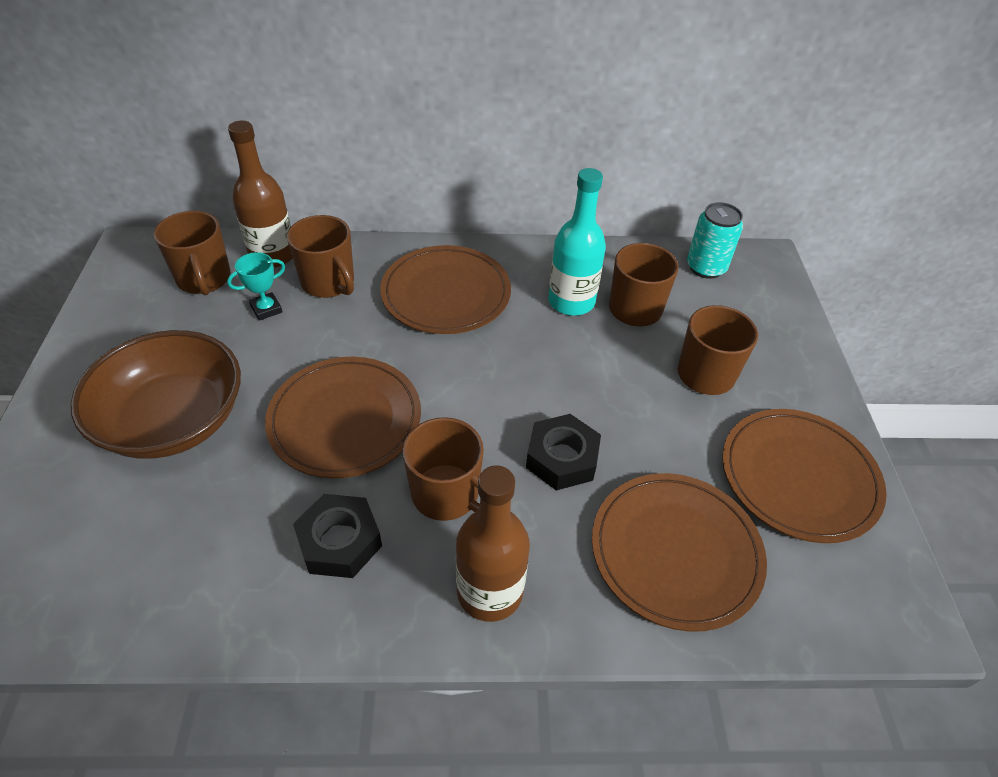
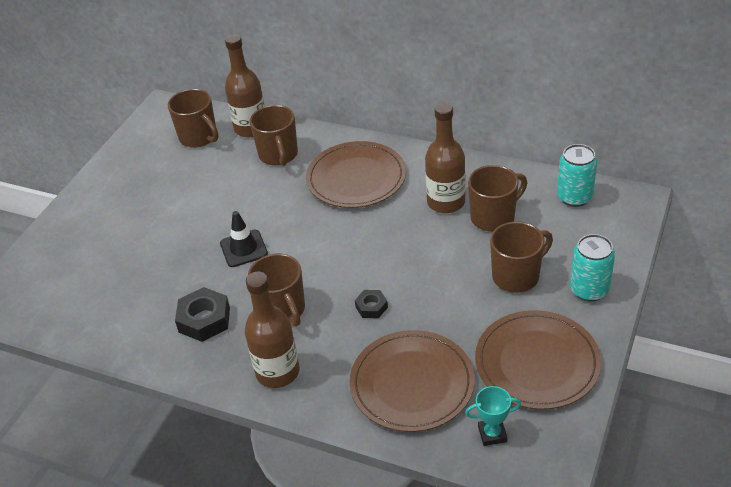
camera: 30 degrees right, 5 degrees down
(174, 420) = (142, 225): brown bowl -> none
(204, 279) = (199, 137): brown mug -> brown mug turned 45 degrees counterclockwise
(266, 309) = (229, 165): turquoise trophy -> turquoise trophy (492, 434)
(345, 419) = (243, 248): brown plate -> black traffic cone
(562, 458) = (371, 307): black nut -> black nut, size x0.57
(571, 301) = (446, 202): turquoise bottle -> brown bottle
(792, 370) = (589, 290): none -> turquoise can

